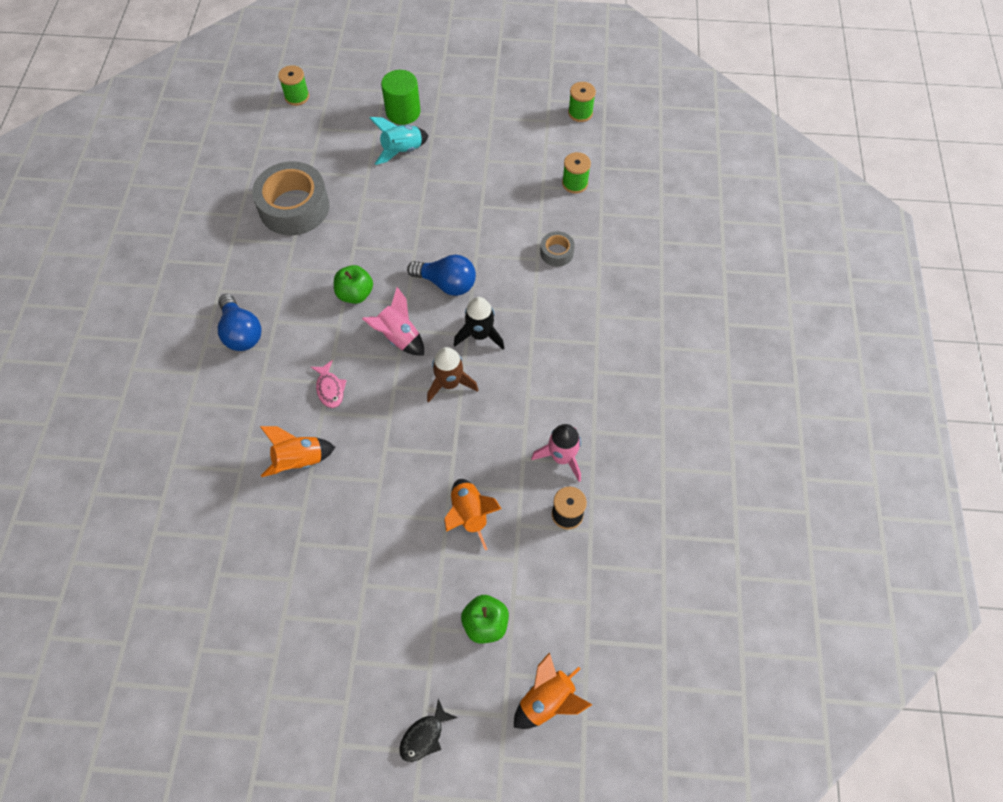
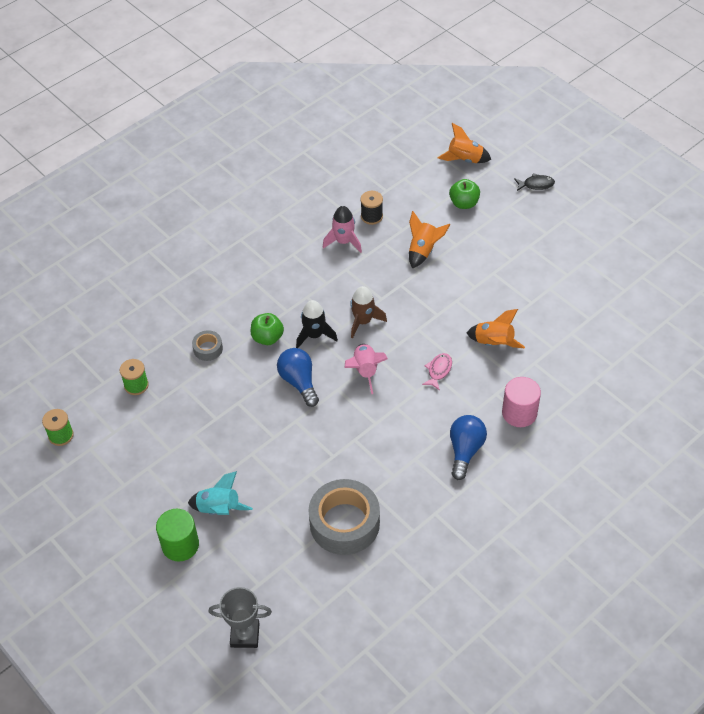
camera: 135 degrees left, 10 degrees down
(217, 404) = (519, 413): none -> pink cylinder
(297, 97) = (245, 635): green spool -> grey trophy
(355, 294) = (365, 420): green apple -> green apple (267, 338)

